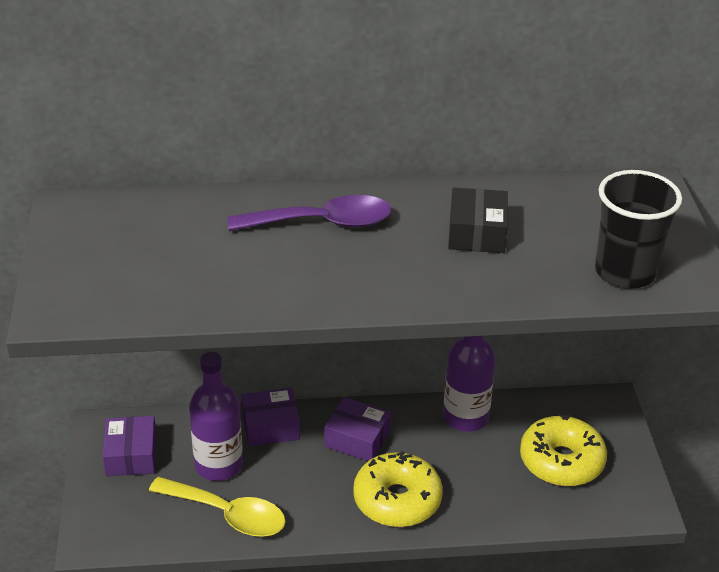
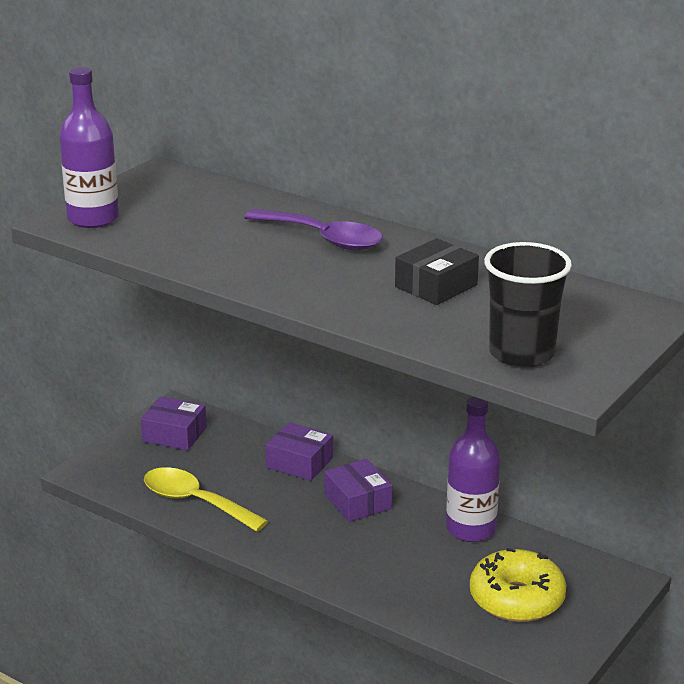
camera: 40 degrees right, 10 degrees down
(131, 455) = (174, 434): purple box -> purple box turned 75 degrees clockwise
(218, 465) = (228, 469): purple bottle -> purple bottle (93, 219)
(228, 514) = (195, 502): yellow spoon -> yellow spoon turned 150 degrees clockwise
(397, 500) = (336, 556): yellow donut -> none

